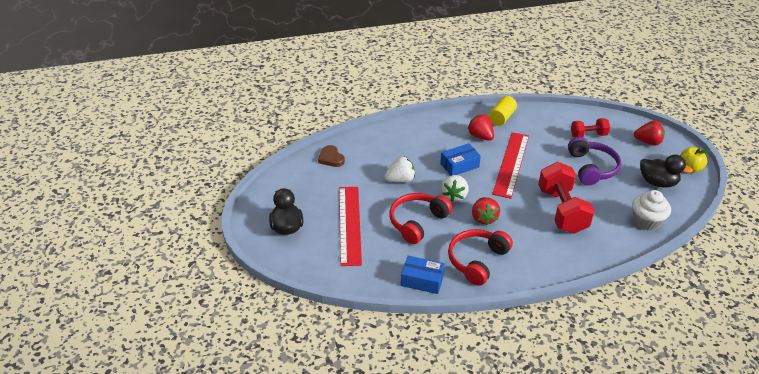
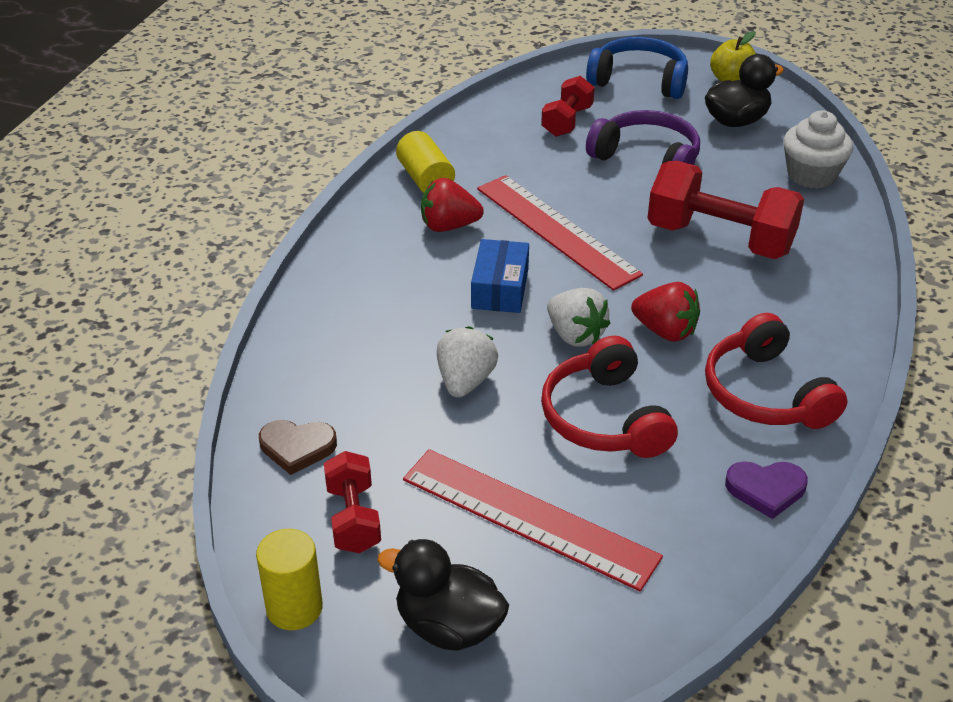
camera: 55 degrees left, 0 degrees up
(266, 191) = (294, 608): none -> yellow cylinder
(312, 185) = (353, 518): none -> red dumbbell
(422, 280) = (766, 489): blue box -> purple heart
(648, 142) = (639, 81): red strawberry -> blue headphones

